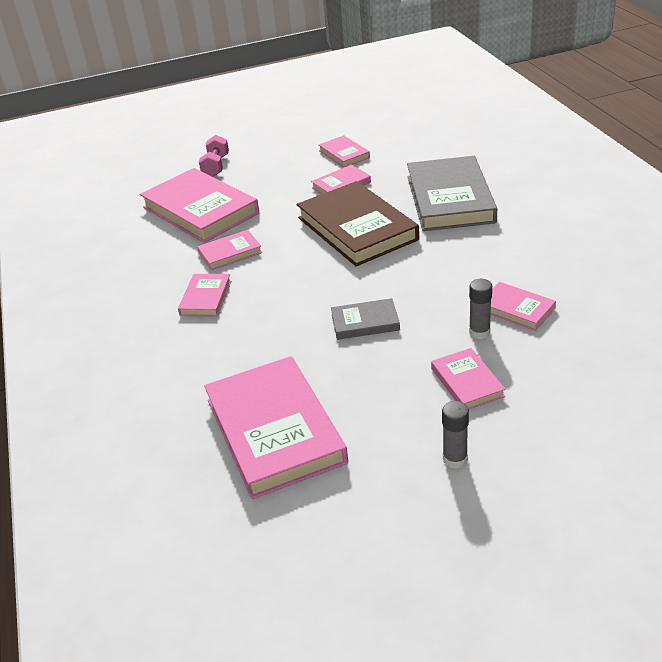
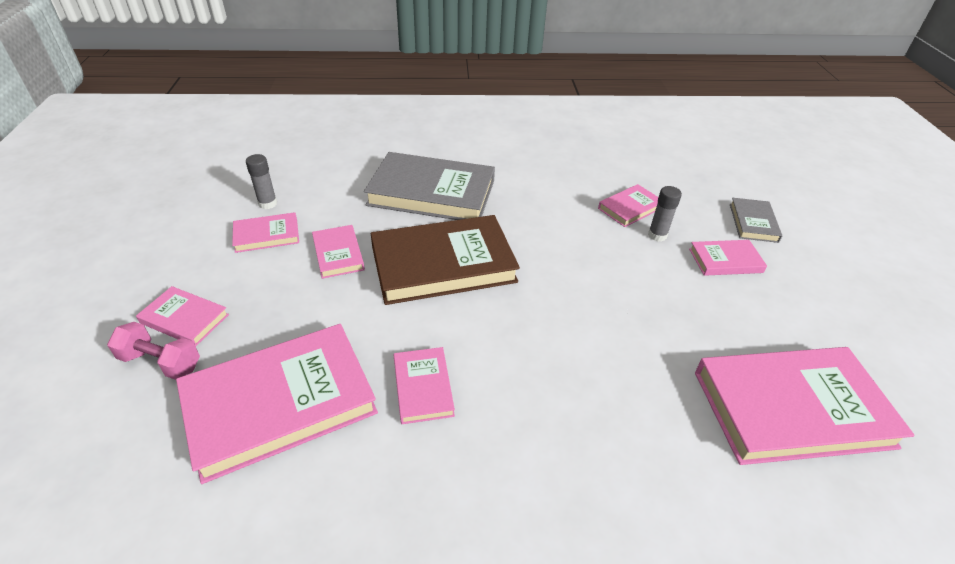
camera: 80 degrees left, 5 degrees up
(206, 298) = (519, 433): pink book -> pink book (184, 319)
(365, 322) = (621, 299): grey book -> grey book (753, 223)
(455, 459) = (824, 293): grey glue stick -> grey glue stick (267, 203)

